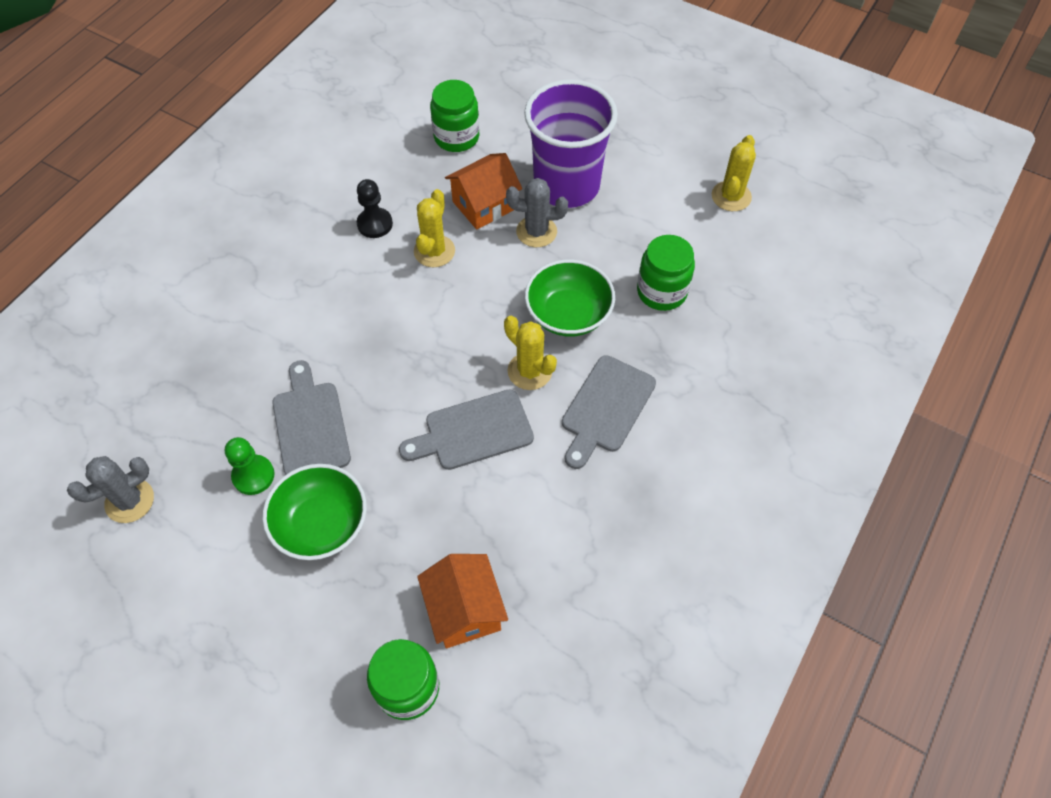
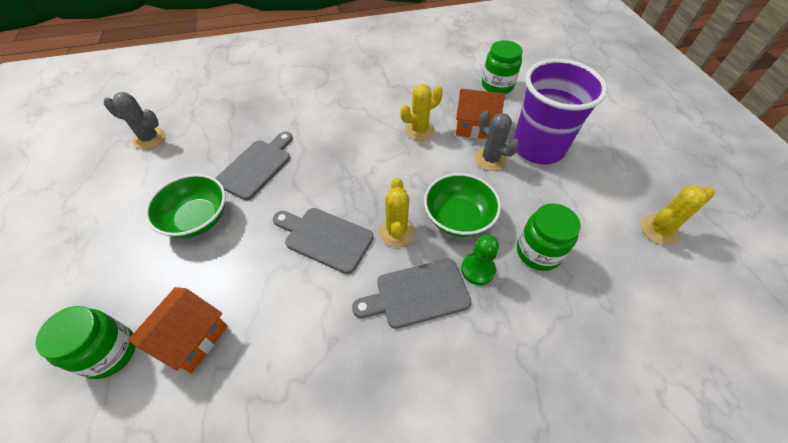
camera: 45 degrees right, 5 degrees down
(253, 476) = (204, 169): green pawn -> green pawn (478, 269)
(375, 224) = (404, 98): black pawn -> none

